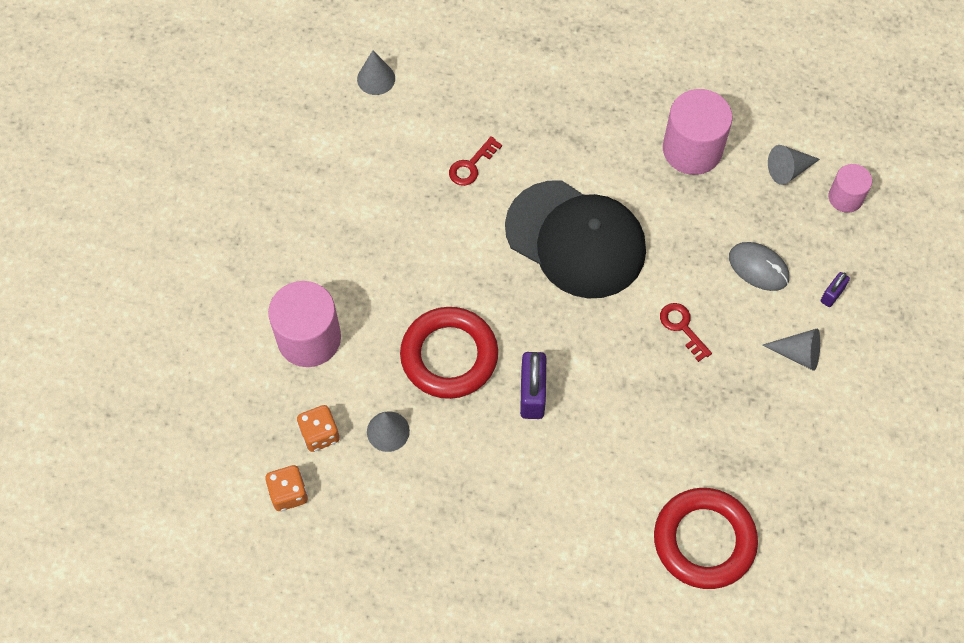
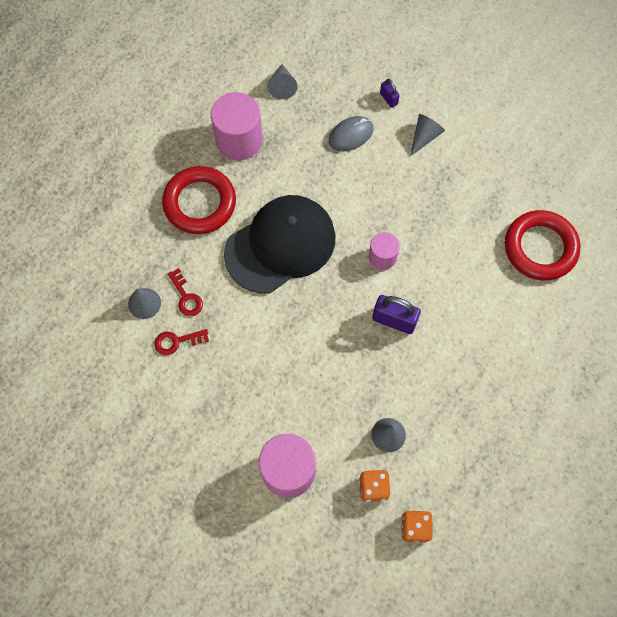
camera: 70 degrees left, 5 degrees up
(376, 78) = (73, 342): grey cone -> grey cone (144, 303)
(449, 356) = (342, 369): red ring -> red ring (200, 203)
(682, 327) = (378, 201): red key -> red key (177, 341)
(845, 197) = (318, 60): pink cylinder -> pink cylinder (382, 257)

